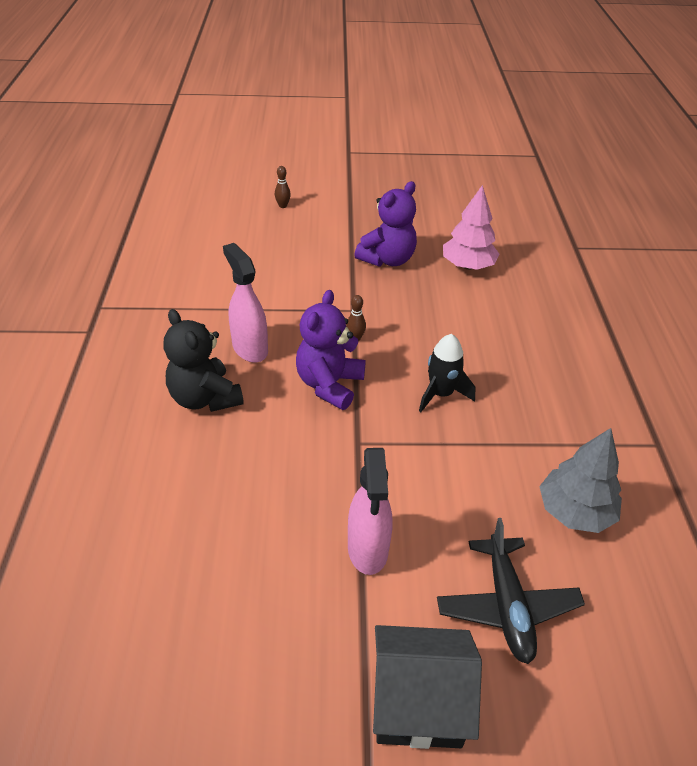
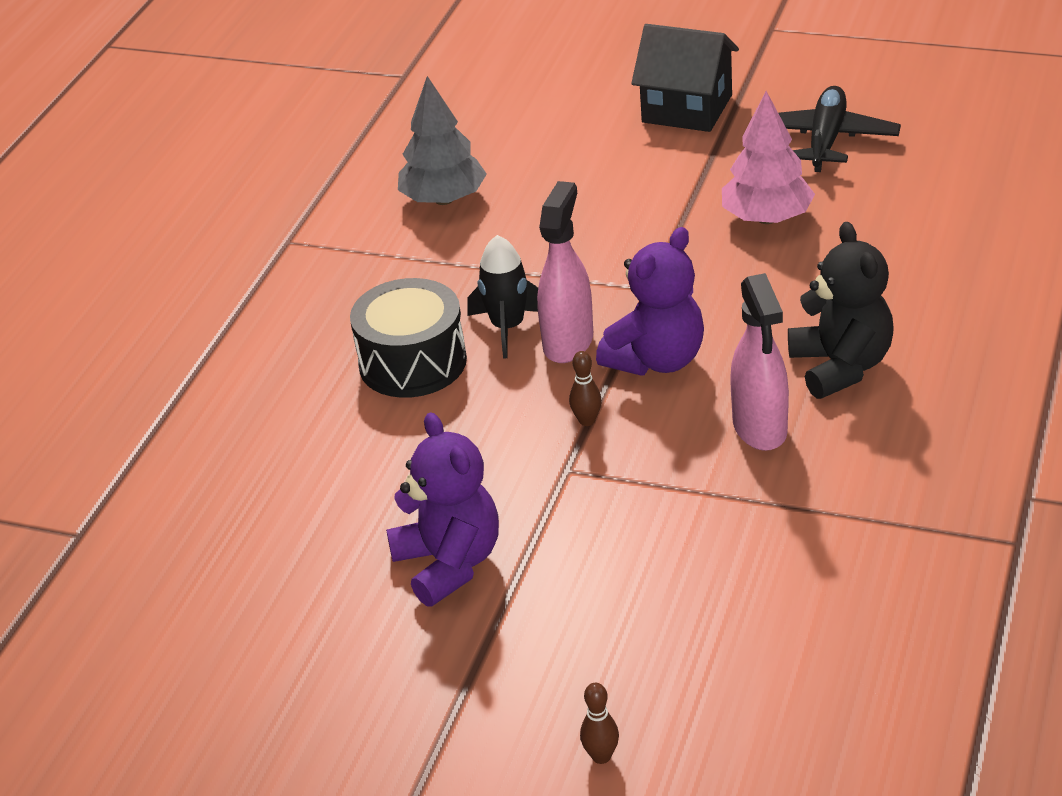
camera: 155 degrees left, 5 degrees down
(368, 549) = (684, 198): pink spray bottle -> pink spray bottle (568, 342)
(387, 259) = (449, 563): purple teddy bear -> purple teddy bear turned 90 degrees clockwise
(468, 266) = (311, 525): pink tree -> pink tree (767, 218)
(485, 359) = (413, 362): none -> black drum
(507, 605) = (570, 148): black plane -> black plane (826, 140)

